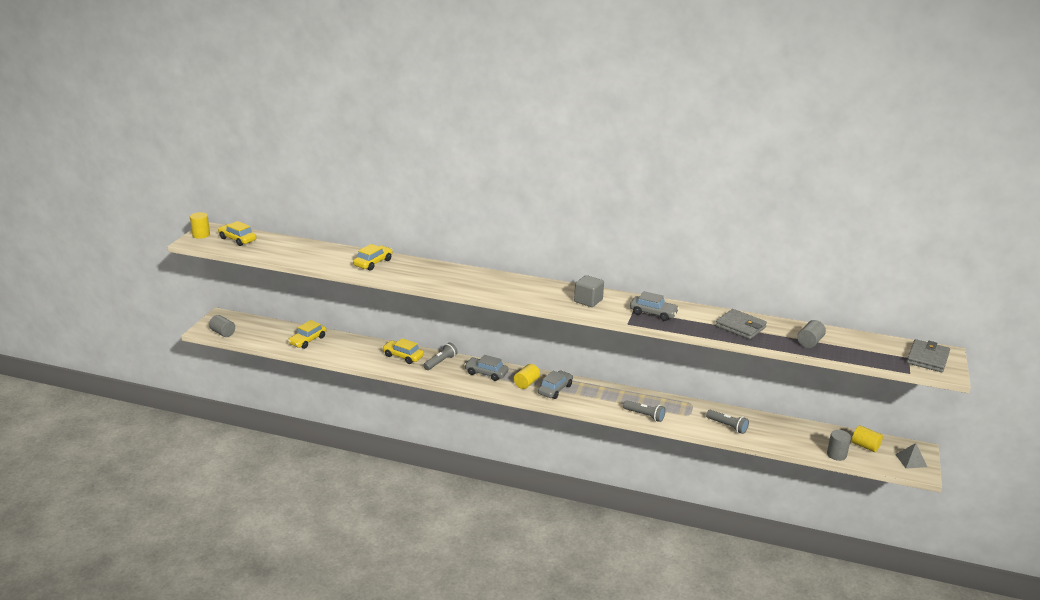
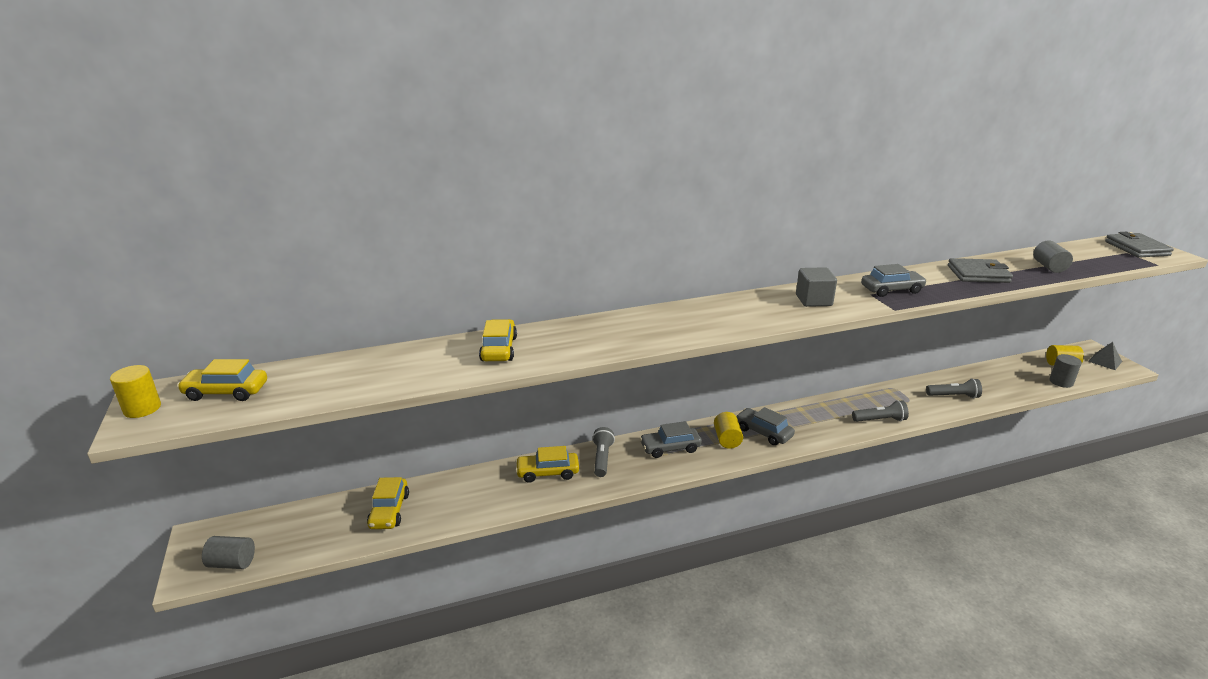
camera: 35 degrees left, 0 degrees up
(555, 389) = (763, 432): grey car -> grey car turned 45 degrees counterclockwise

